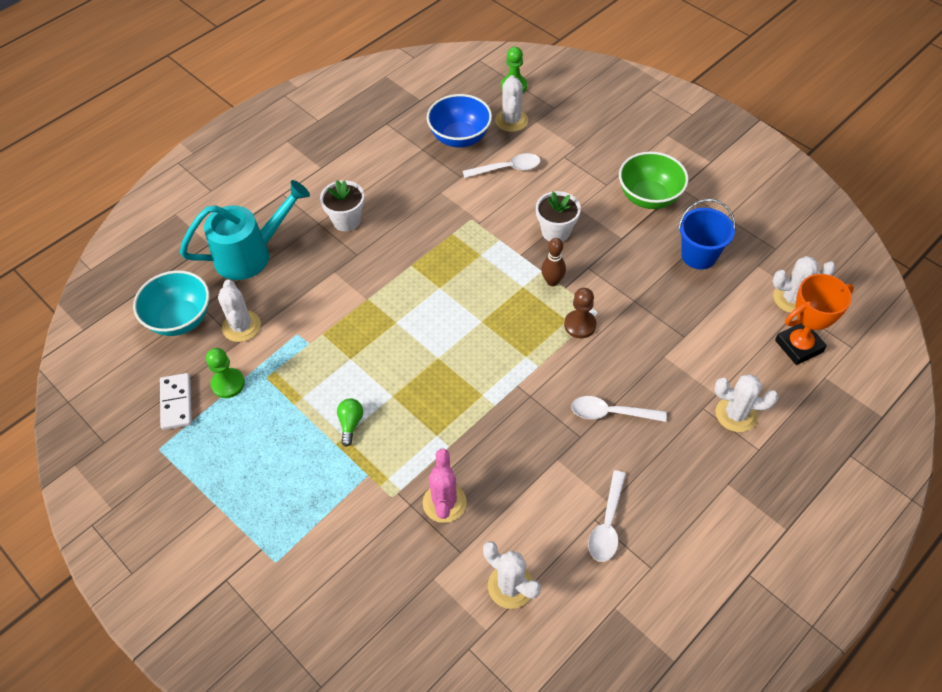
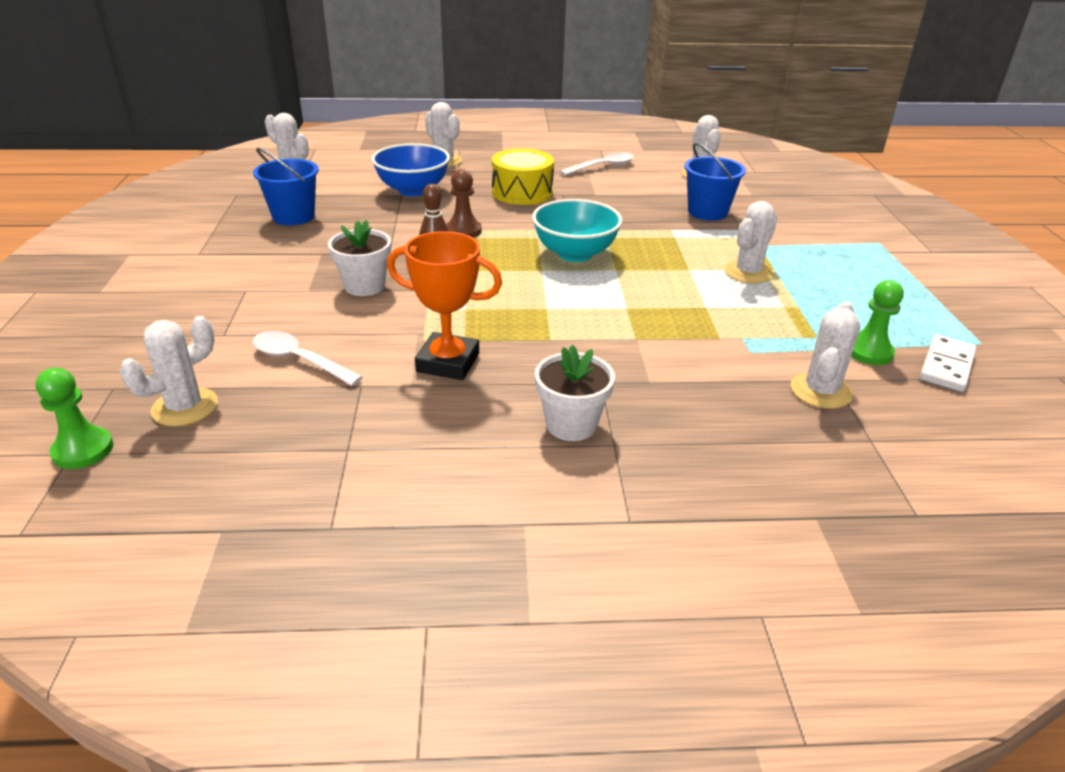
camera: 140 degrees left, 20 degrees down
(180, 319) = (912, 441): turquoise bowl -> turquoise bowl (575, 253)
(250, 254) = (753, 463): turquoise watering can -> none
(350, 424) = (748, 272): green light bulb -> white cactus
(444, 502) = (707, 212): pink cactus -> blue bucket
(460, 138) = (279, 430): blue bowl -> blue bowl (413, 190)
(611, 413) = (522, 192): white spoon -> yellow drum
(649, 197) = (237, 262): green bowl -> none
(798, 346) = (342, 161): orange trophy -> orange trophy (448, 363)

